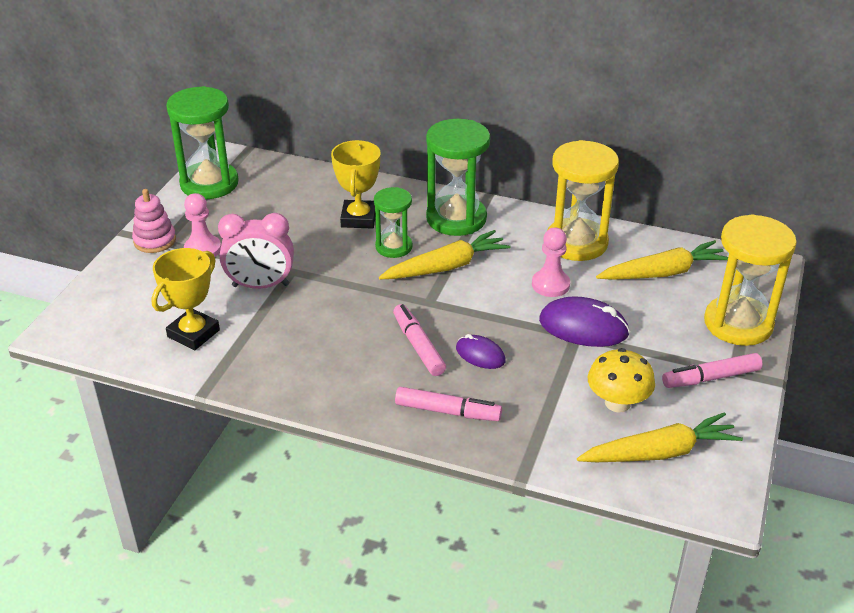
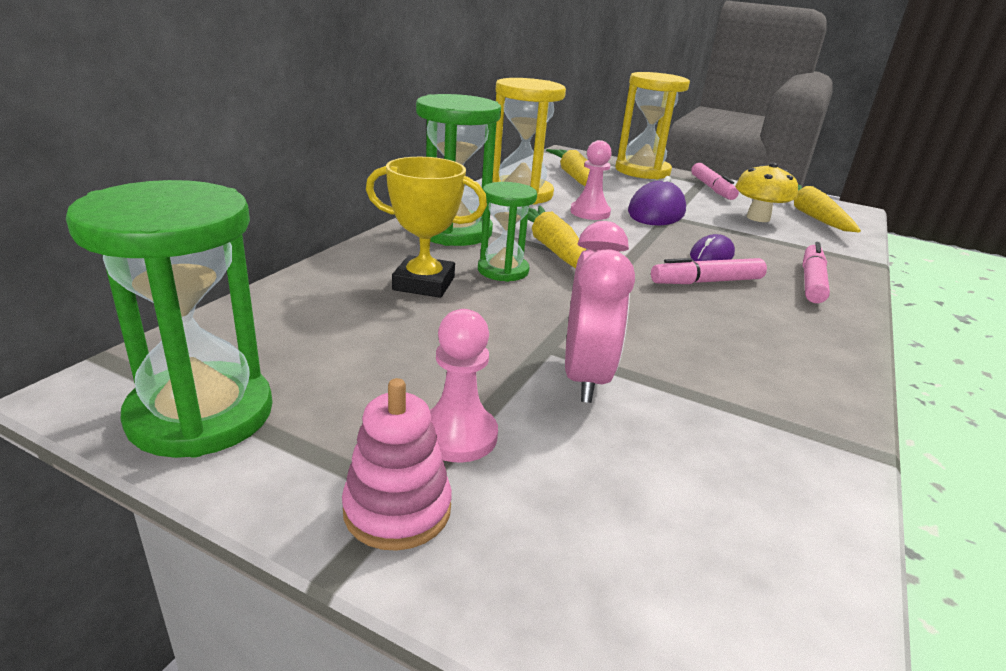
camera: 85 degrees left, 10 degrees down
(193, 333) = (733, 460): yellow trophy -> none

